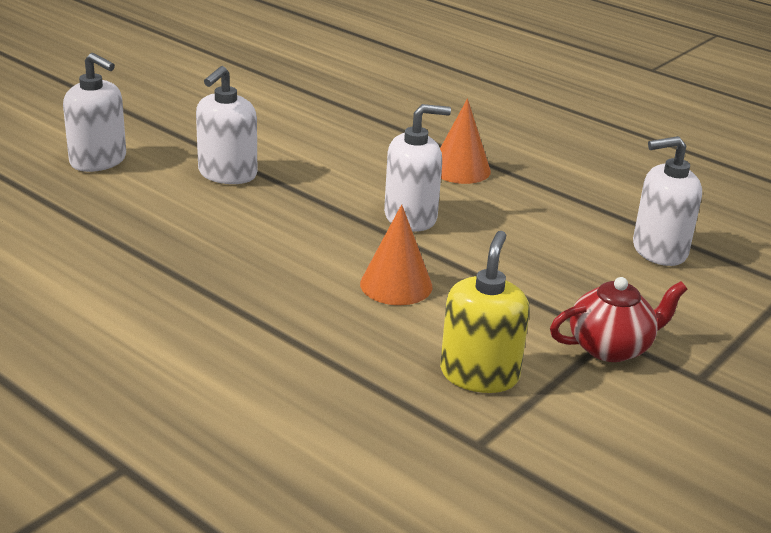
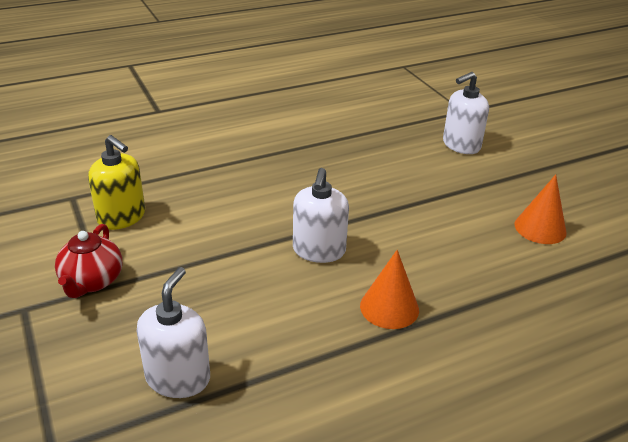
camera: 115 degrees right, 5 degrees up
(227, 174) = (424, 187): white soap dispenser -> none
(396, 285) = (235, 216): orange cone -> orange cone (540, 228)

